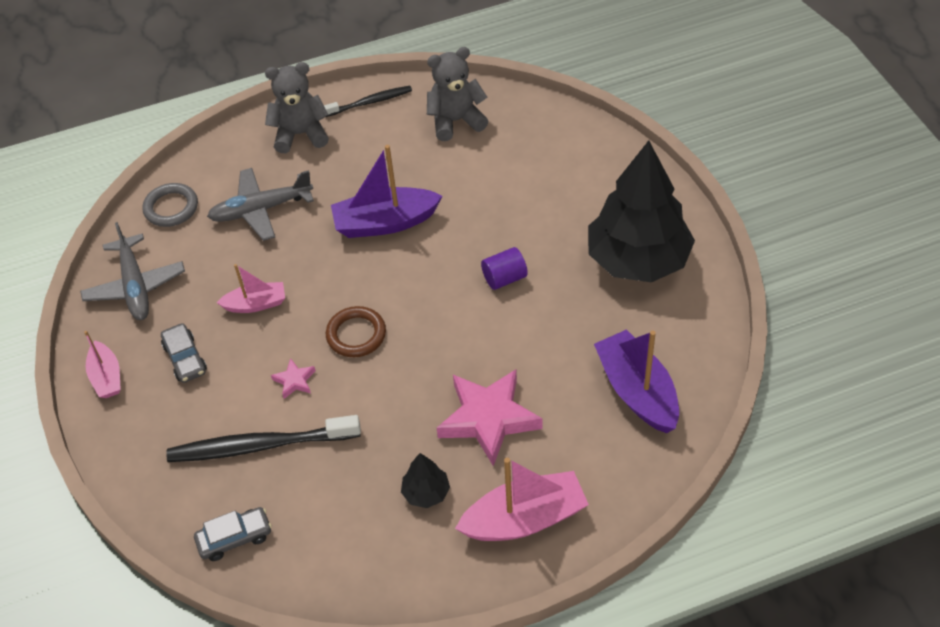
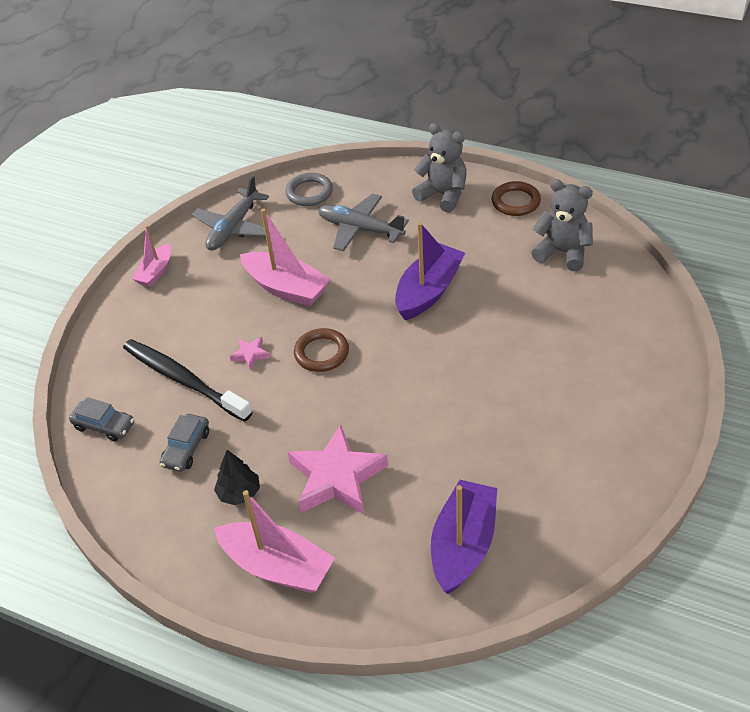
camera: 45 degrees right, 5 degrees down
(185, 359) = (208, 293): grey car -> grey car (186, 448)
(256, 304) = (286, 288): pink boat -> pink boat, size x1.70
(370, 102) = (515, 202): black toothbrush -> brown ring
(385, 223) = (428, 291): purple boat -> purple boat turned 90 degrees clockwise
(504, 278) = (465, 388): purple cylinder -> none
(637, 260) = (582, 448): black tree -> none

